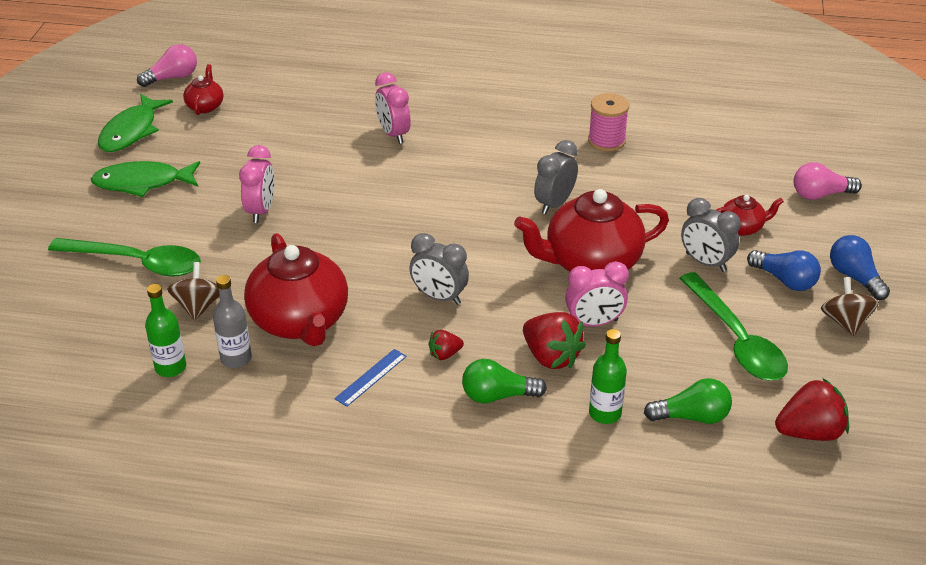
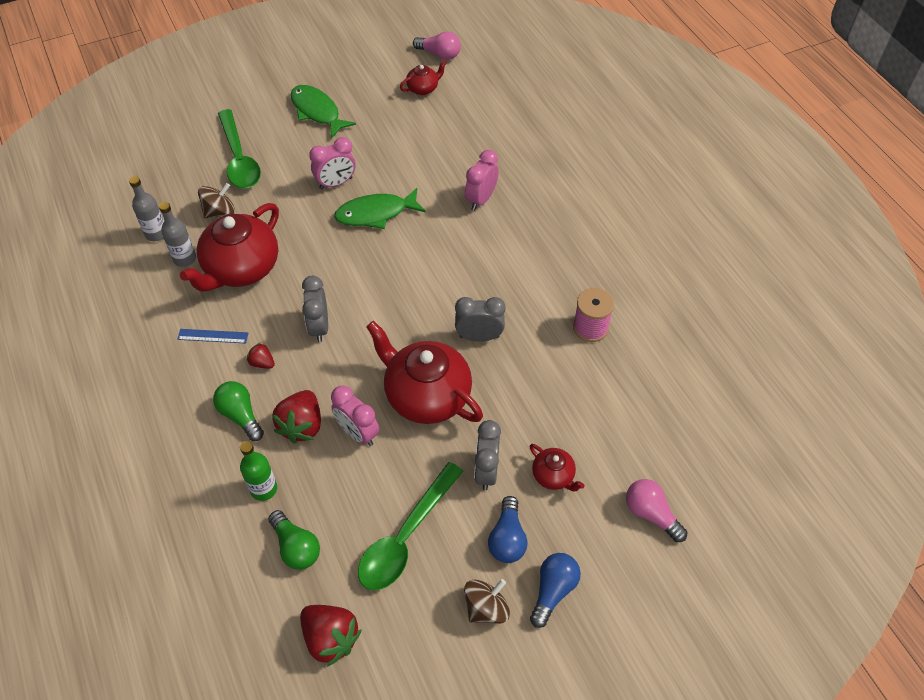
camera: 55 degrees right, 15 degrees up
(131, 131) = (365, 73): green fish -> green fish (376, 213)
(170, 367) = (156, 234): green bottle -> grey bottle

